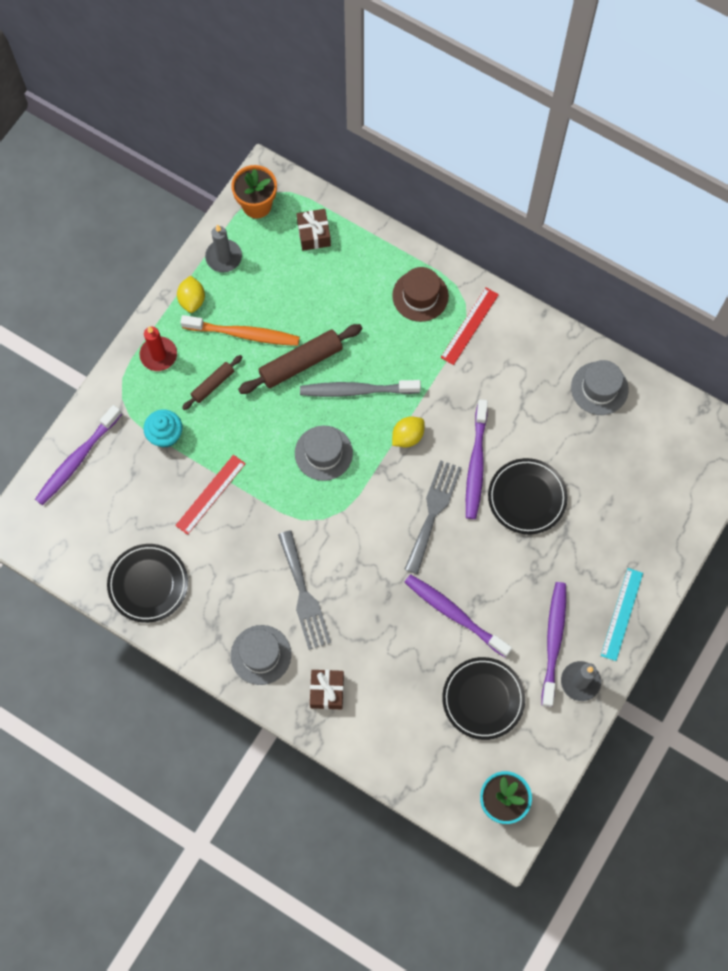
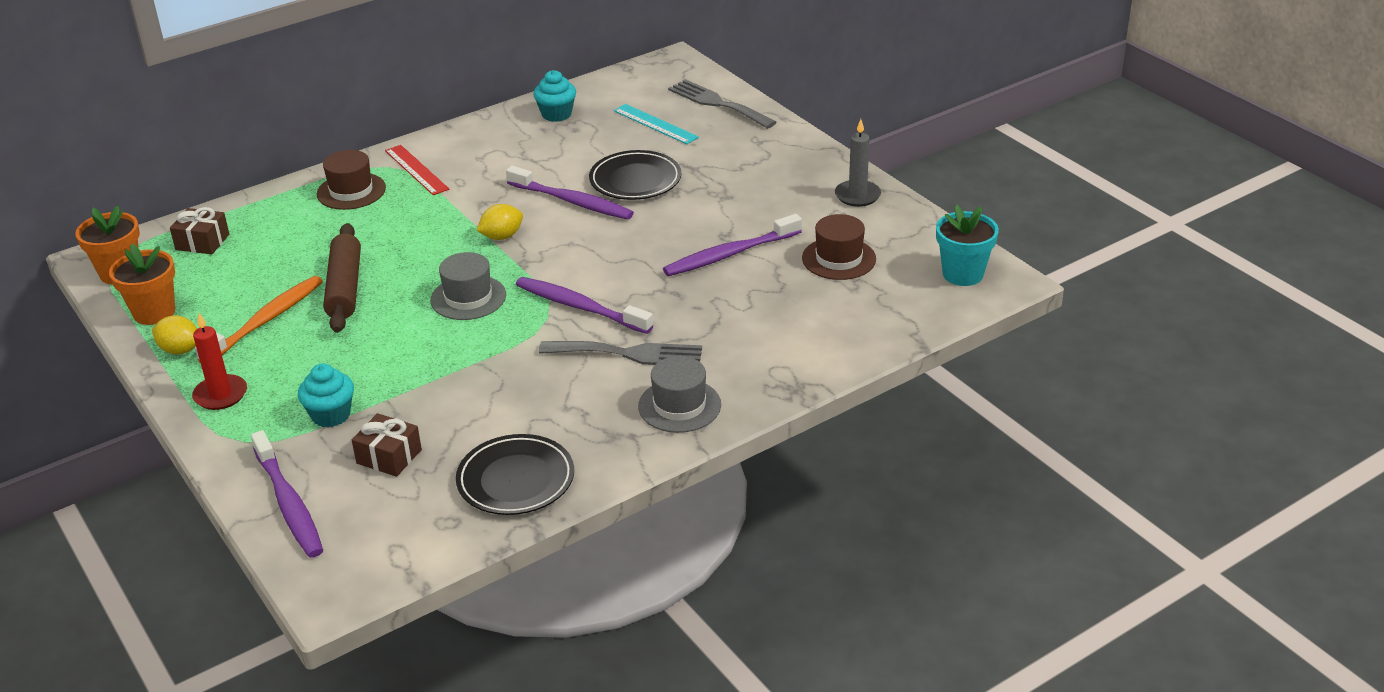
camera: 65 degrees left, 35 degrees down
(210, 494) = (441, 396): red ruler -> none
(213, 384) = (304, 360): brown rolling pin -> none
(223, 257) = (154, 312): grey candle -> orange flower pot
(327, 691) = (760, 365): brown gift -> brown gift (389, 456)
(357, 390) = (416, 257): grey toothbrush -> none
(407, 436) = (502, 236): yellow lemon -> yellow lemon turned 75 degrees clockwise
(433, 512) = (602, 240): grey fork -> grey fork (717, 103)
(483, 699) = (839, 259): black plate -> brown hat
(553, 641) = (803, 201): purple toothbrush -> purple toothbrush (580, 307)
(599, 388) = (556, 114): grey hat -> turquoise cupcake
(622, 614) = (801, 156): turquoise ruler -> turquoise ruler (655, 124)

